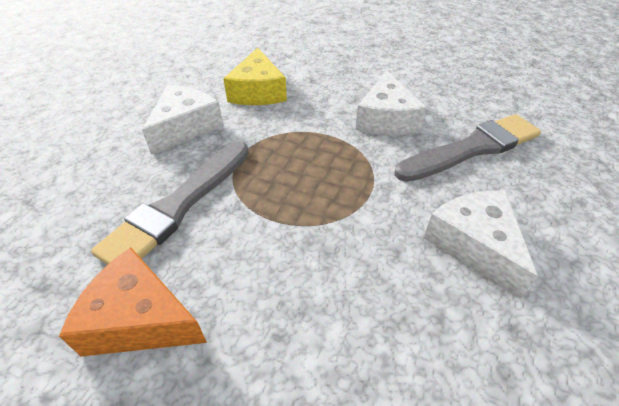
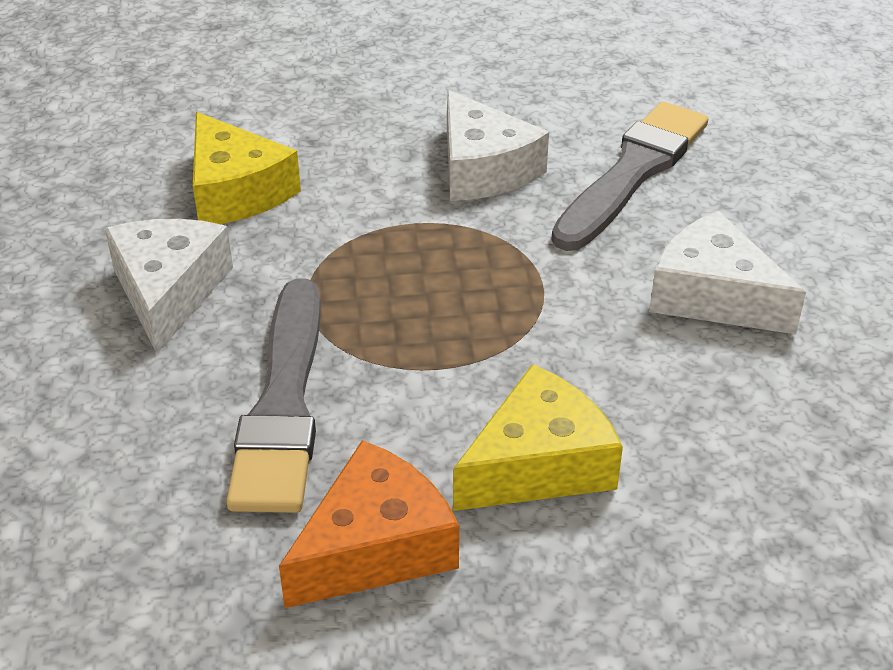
camera: 30 degrees left, 5 degrees down
(140, 319) = (375, 547): orange cheese -> orange cheese turned 150 degrees clockwise
(276, 312) = (538, 464): none -> yellow cheese

